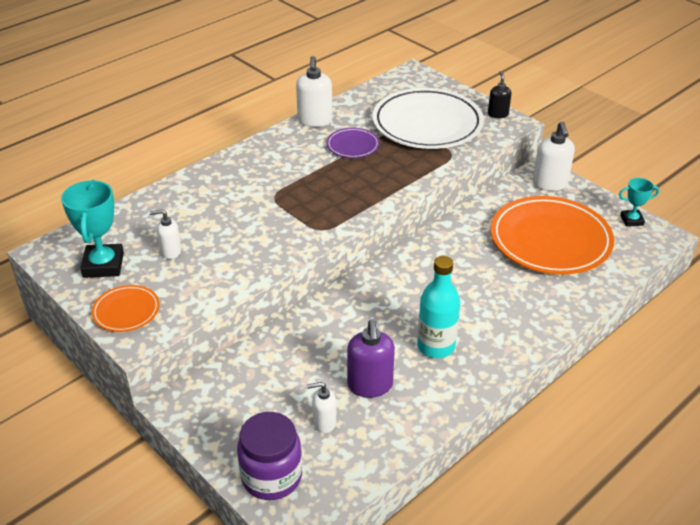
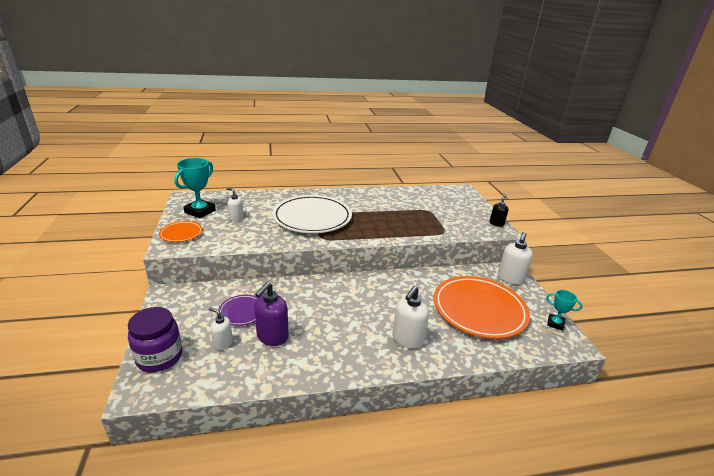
camera: 30 degrees right, 10 degrees down
(315, 121) = (381, 192): white soap dispenser -> white soap dispenser (407, 339)
(353, 146) = (388, 208): purple plate -> purple plate (242, 312)
(427, 124) = (444, 213): white plate -> white plate (312, 218)
(436, 346) = (336, 335): turquoise bottle -> none

